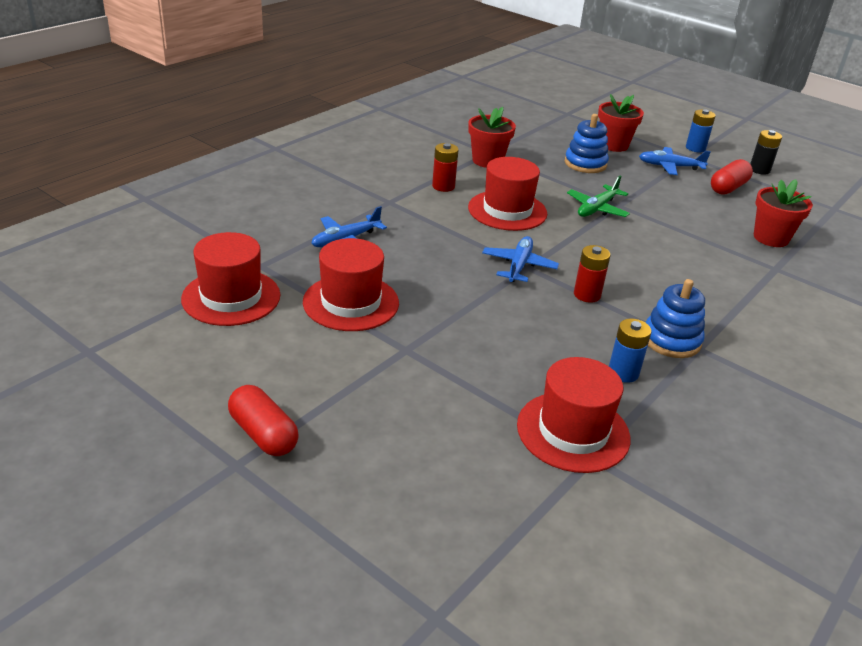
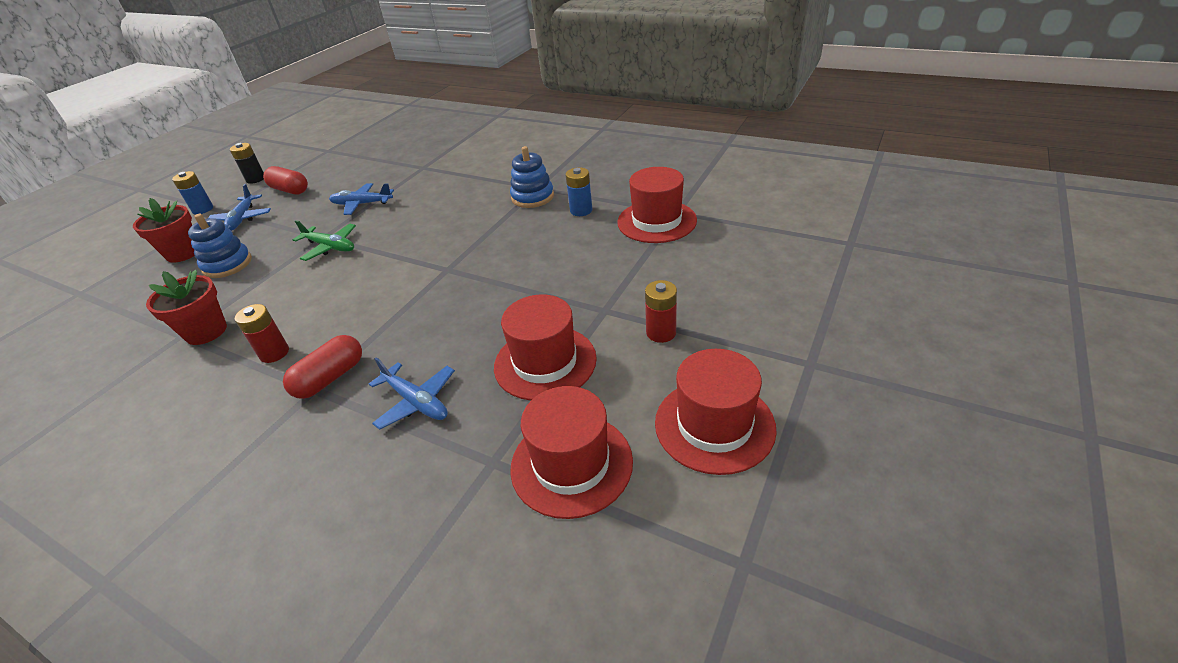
camera: 95 degrees left, 5 degrees up
(263, 434) = (765, 360): red capsule -> red capsule (330, 378)
(507, 210) = (336, 297): red hat -> red hat (714, 425)
(519, 266) = (446, 274): blue plane -> blue plane (362, 204)
(587, 295) = (484, 235): red battery -> red battery (661, 333)
(771, 238) = (377, 170): red flower pot -> none

